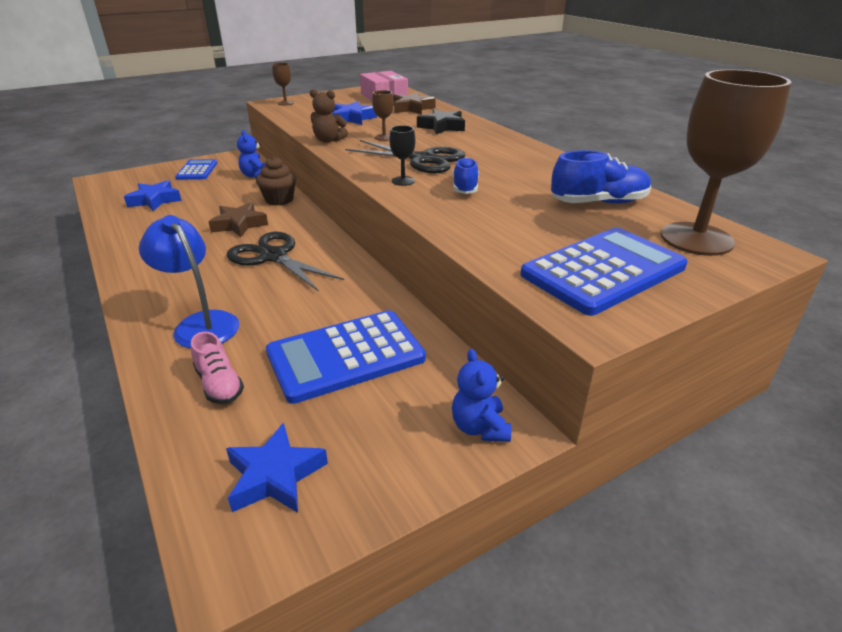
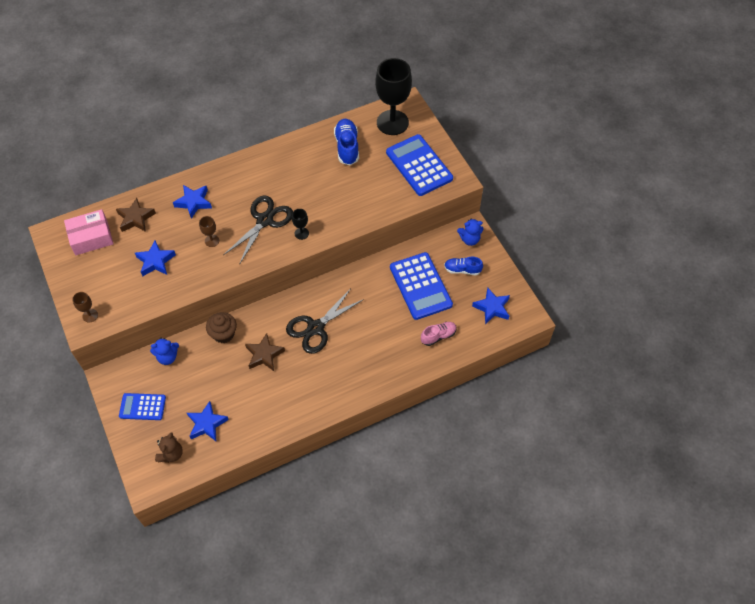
camera: 85 degrees left, 25 degrees up
(200, 323) = (387, 354): blue lamp -> none
(328, 140) = (212, 276): brown teddy bear -> brown teddy bear (171, 454)
(442, 127) = (194, 202): black star -> blue star
(465, 188) = (317, 203): blue shoe -> blue shoe (462, 270)
(696, 239) = (392, 122): brown goblet -> black goblet

